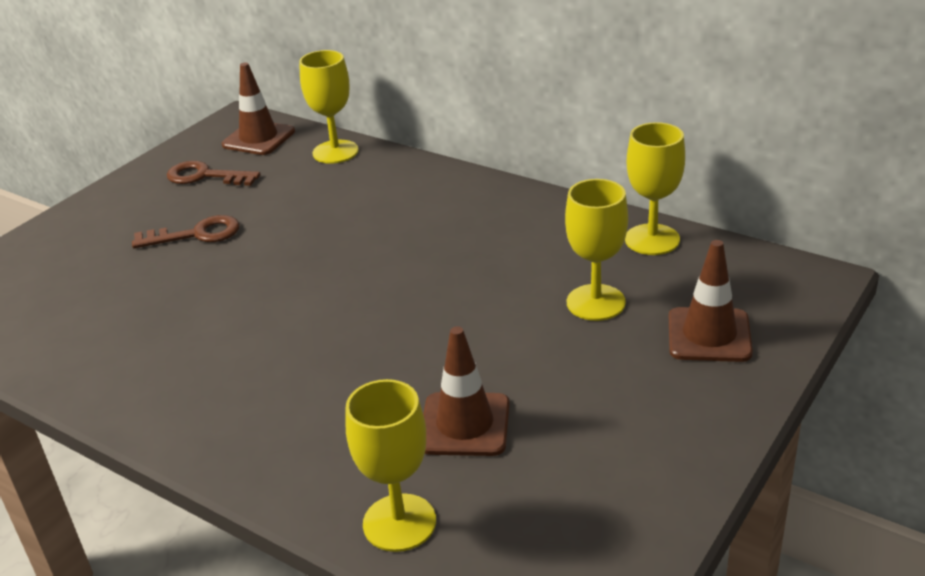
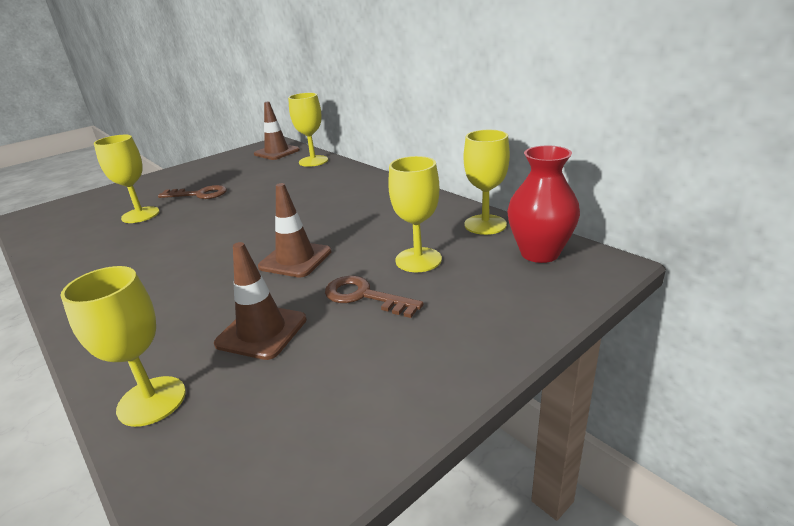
camera: 15 degrees right, 5 degrees down
(132, 282) = (140, 215): none -> yellow goblet
(205, 176) = (232, 167): brown key -> brown key (364, 296)
(709, 335) = (494, 294): brown traffic cone -> brown traffic cone (295, 259)
(736, 273) = (539, 253): none -> red vase

